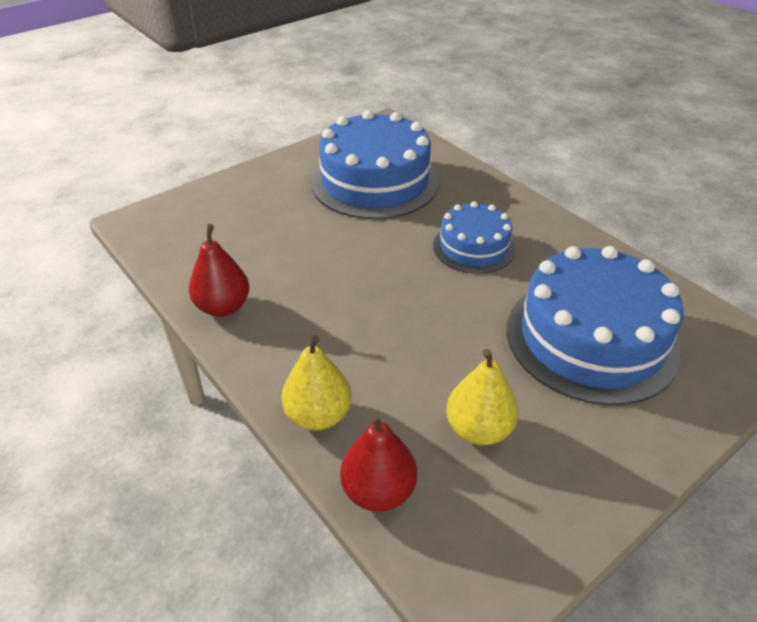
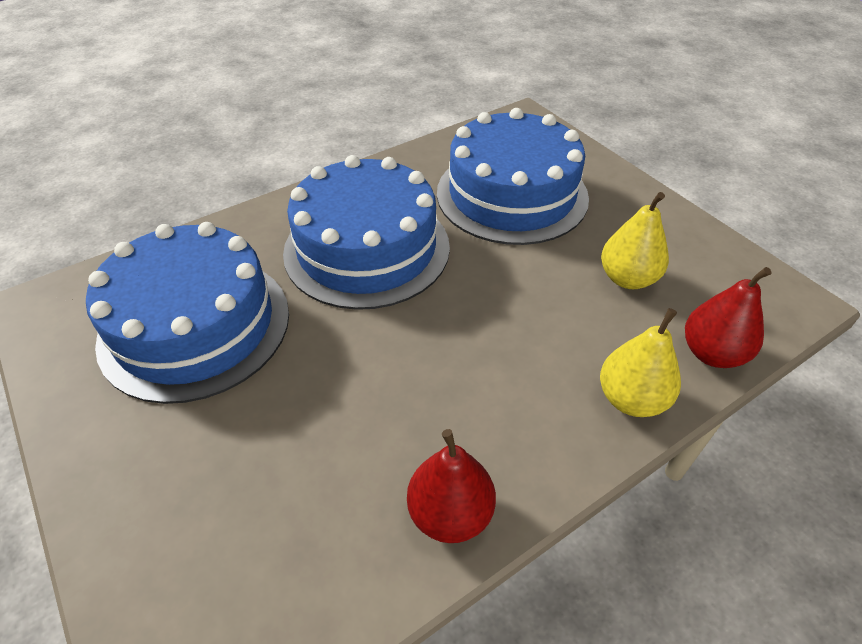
camera: 85 degrees left, 5 degrees up
(474, 247) = (367, 248): blue cake -> blue cake, size x1.77

